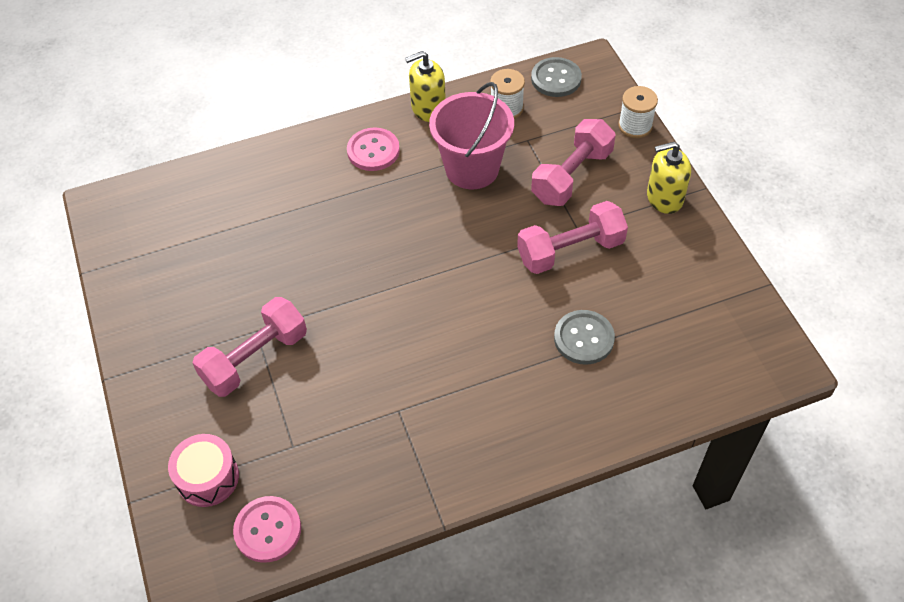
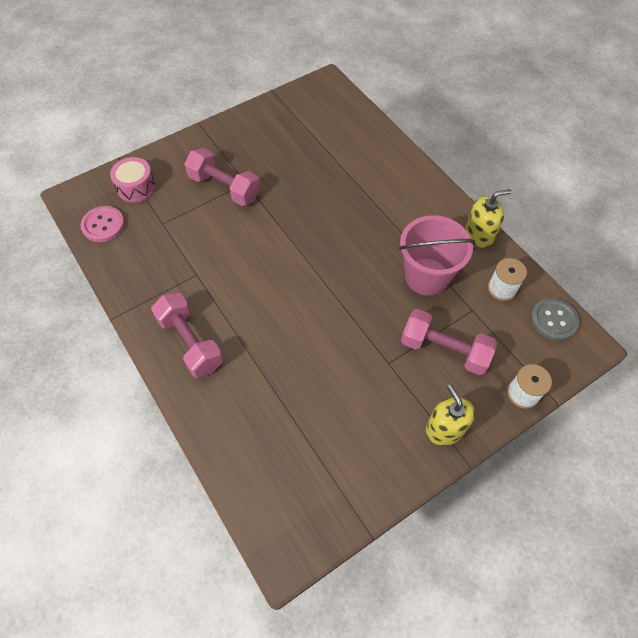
camera: 75 degrees right, 5 degrees up
(373, 151) = (421, 209): pink button -> none
(428, 108) = (479, 235): yellow soap dispenser -> yellow soap dispenser turned 105 degrees clockwise
(570, 251) = (363, 361): pink dumbbell -> pink dumbbell (190, 342)
(584, 338) = (279, 384): grey button -> none

